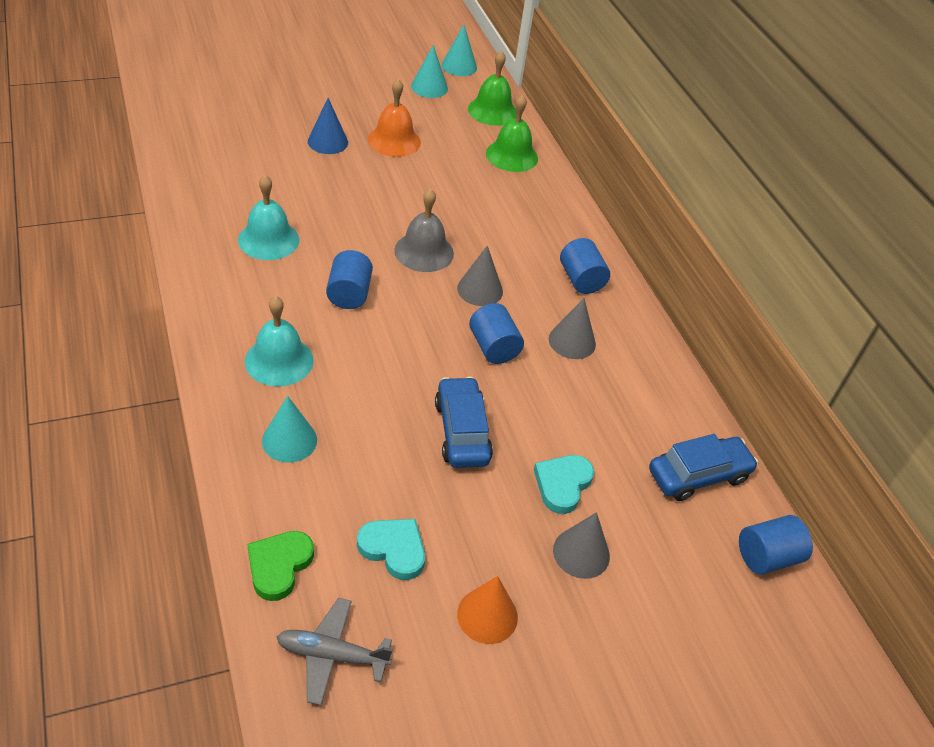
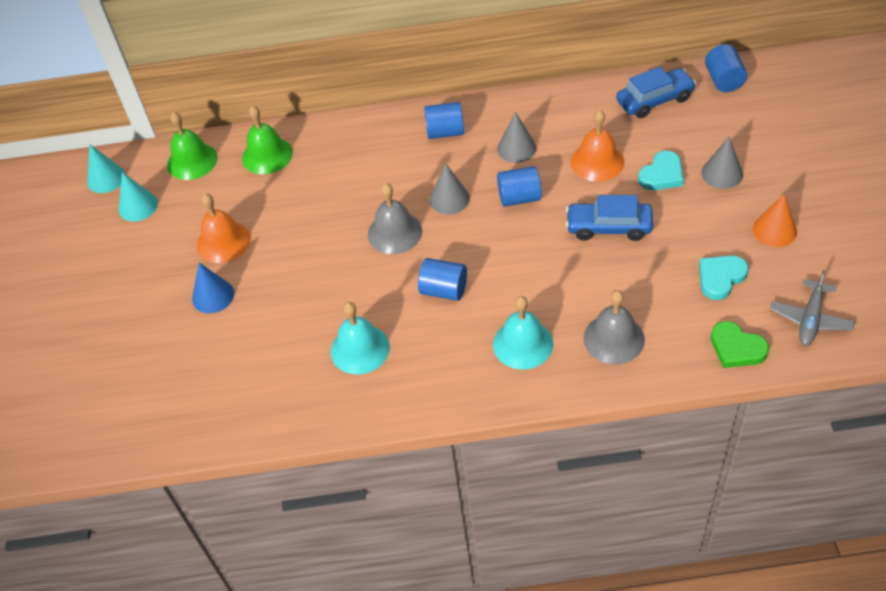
camera: 65 degrees left, 5 degrees up
(289, 440) = (614, 339): turquoise cone -> grey bell
(562, 484) = (662, 175): turquoise heart -> turquoise heart turned 90 degrees counterclockwise
(569, 417) = (597, 161): none -> orange bell
(698, 475) = (654, 100): blue car -> blue car turned 75 degrees clockwise

